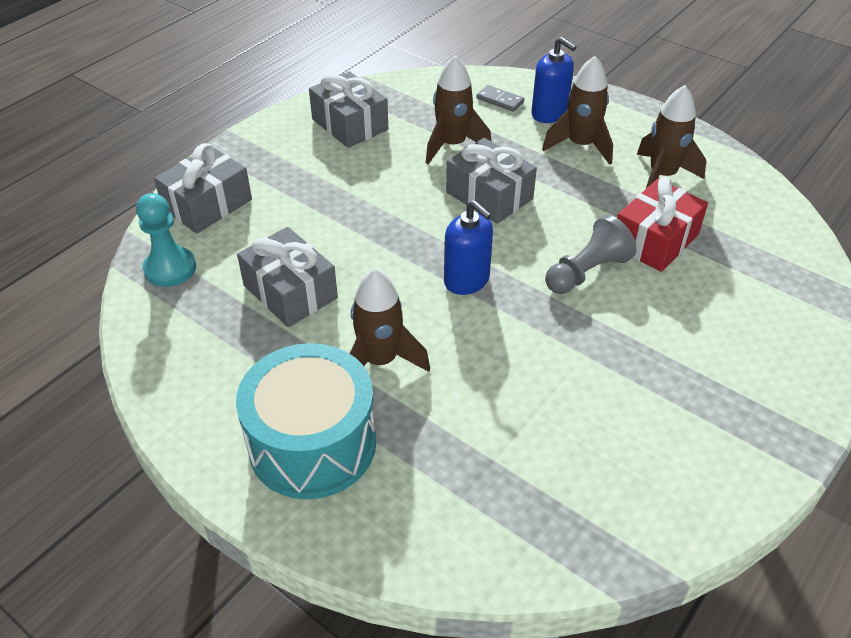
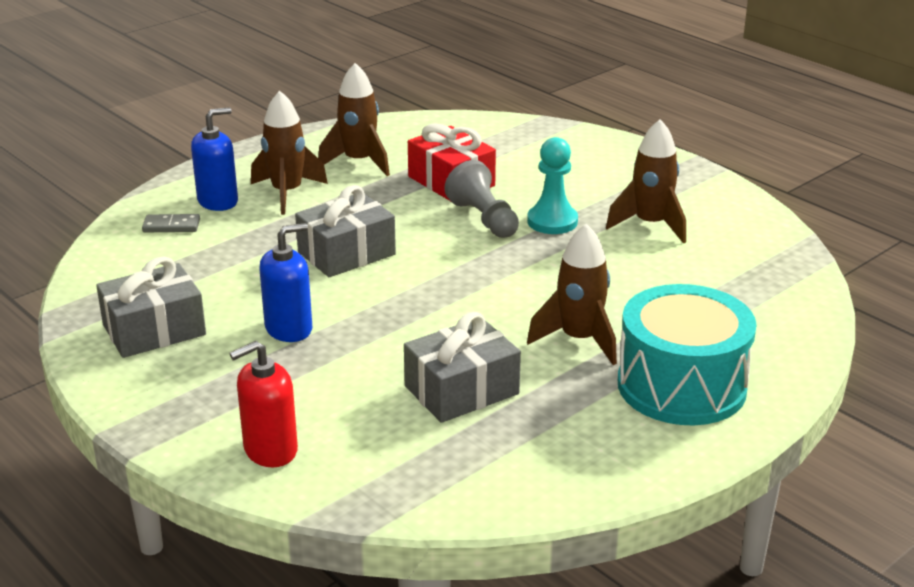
camera: 80 degrees left, 15 degrees down
(170, 269) = (390, 481): turquoise pawn -> turquoise pawn (552, 221)
(207, 204) = (270, 450): grey gift -> red soap dispenser
(452, 145) = (242, 265): brown rocket -> brown rocket (650, 225)
(467, 280) = (476, 281): blue soap dispenser -> blue soap dispenser (289, 329)
(500, 100) = (171, 226): grey domino -> grey domino turned 45 degrees clockwise

